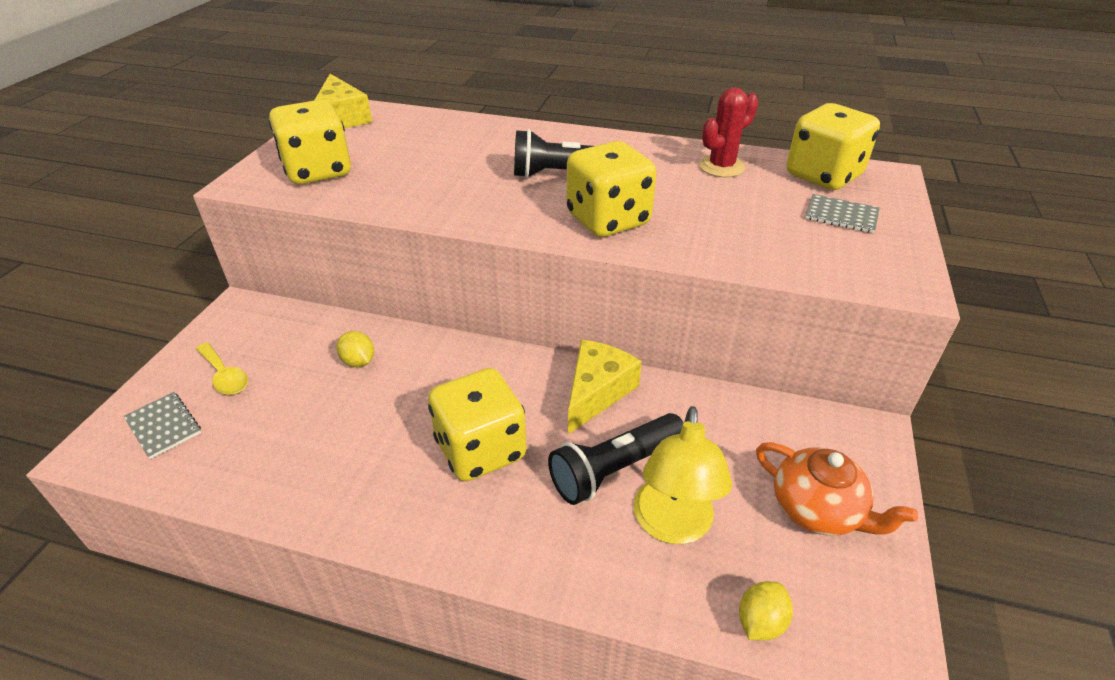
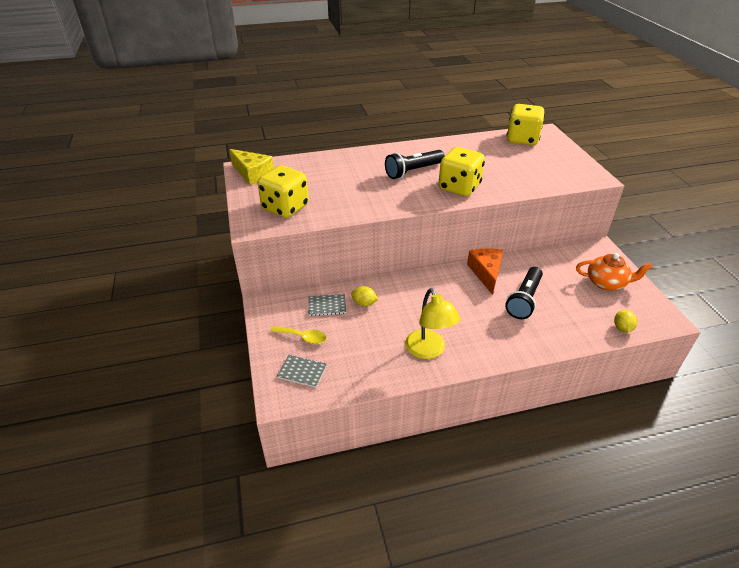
camera: 30 degrees left, 0 degrees up
(481, 450) = (464, 316): yellow dice -> none
(597, 392) = (486, 273): yellow cheese -> orange cheese
(672, 526) = (565, 310): yellow lamp -> yellow lamp (428, 351)
(721, 167) = (477, 147): red cactus -> none
(841, 215) = (547, 156): grey notebook -> grey notebook (327, 306)

